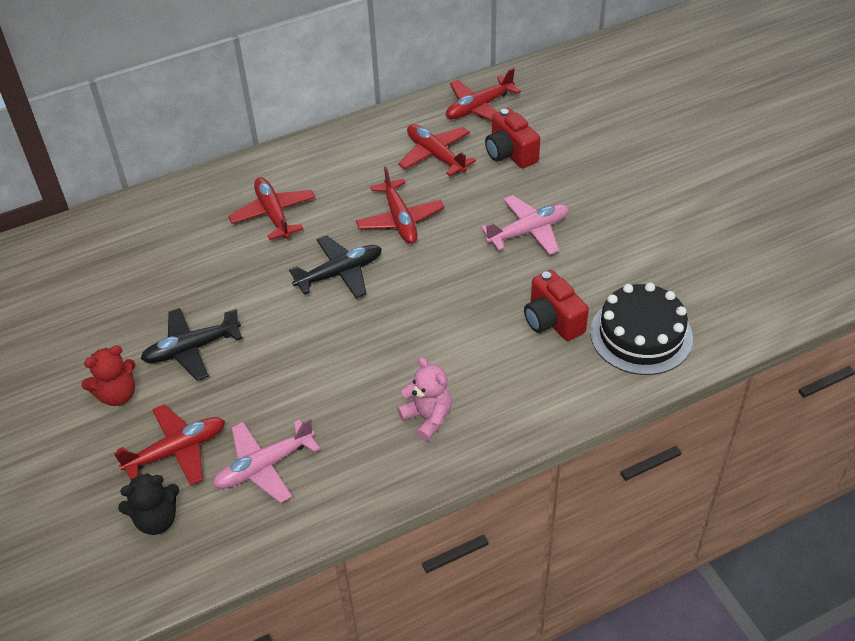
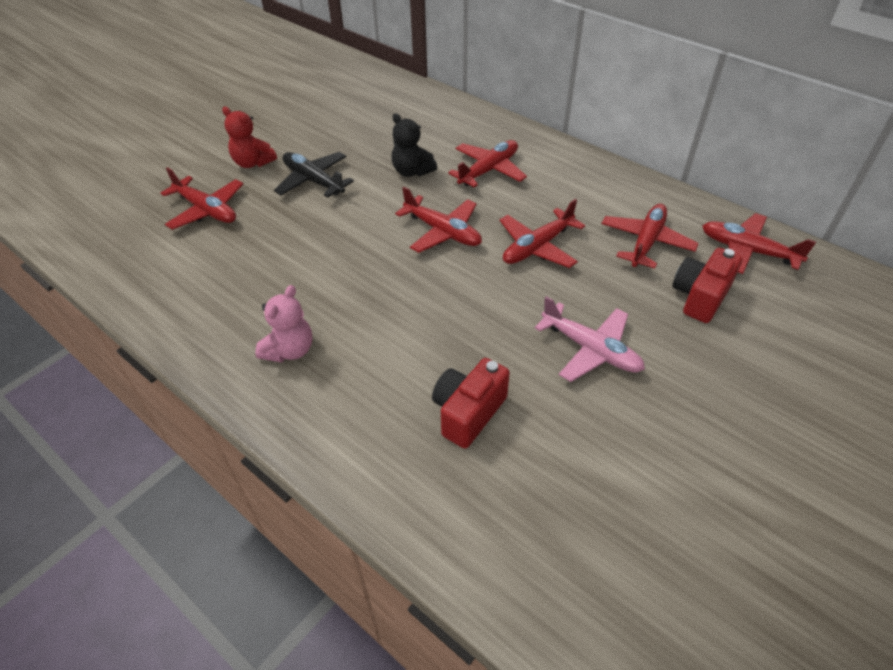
camera: 65 degrees right, 0 degrees up
(156, 519) = (137, 224): black teddy bear -> black teddy bear (412, 171)
(264, 466) = (202, 262): pink plane -> none
(340, 273) = (443, 232): black plane -> red plane
(641, 335) = (491, 511): black cake -> none

